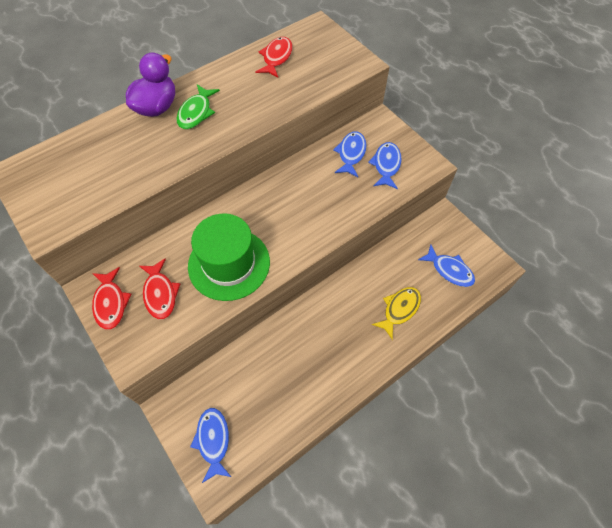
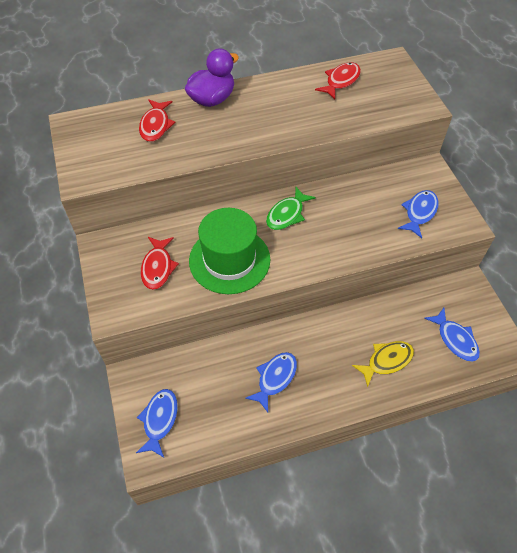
camera: 20 degrees right, 5 degrees down
(110, 303) = (112, 262): red fish -> red fish (155, 125)
(196, 112) = (246, 113): green fish -> green fish (287, 214)
(351, 154) = (387, 192): blue fish -> blue fish (275, 378)

